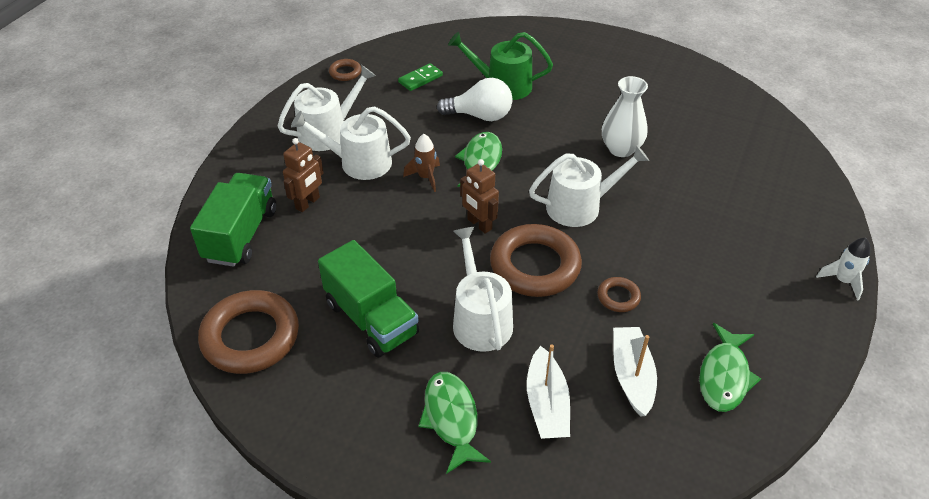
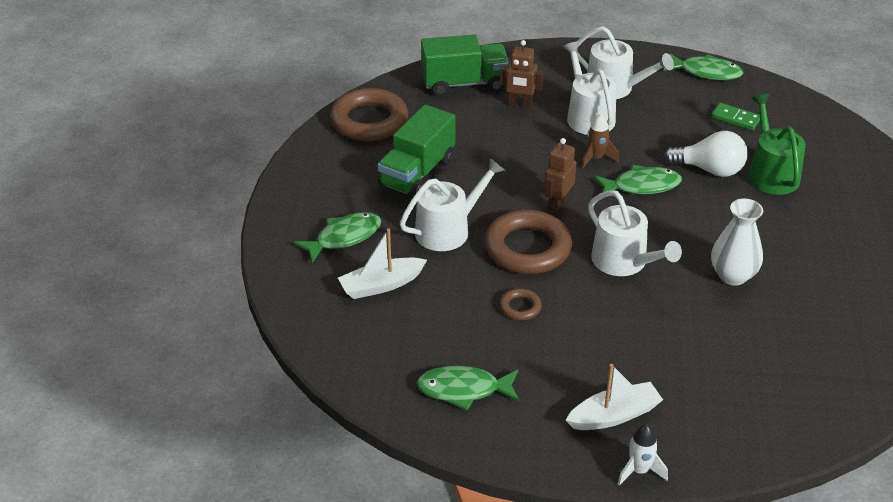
camera: 70 degrees right, 5 degrees down
(345, 72) = (706, 72): brown ring -> green fish
(480, 116) = (709, 169): white light bulb -> white light bulb turned 60 degrees counterclockwise
(632, 376) = (434, 330): white boat -> white boat (614, 415)

